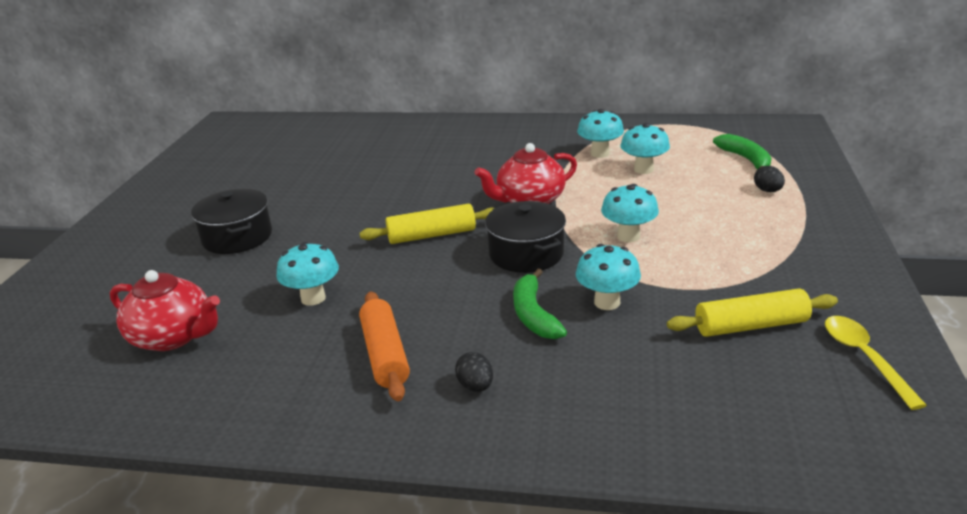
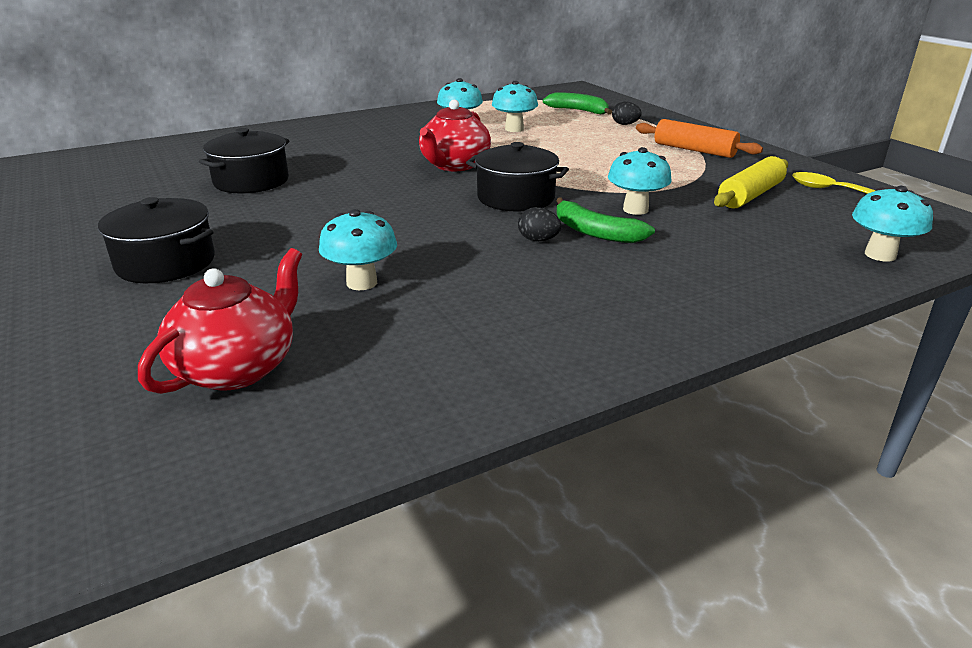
camera: 40 degrees left, 0 degrees up
(173, 337) = (237, 367): red teapot -> red teapot turned 45 degrees counterclockwise
(369, 176) = (251, 181): none -> black pot
(385, 354) = (517, 298): orange rolling pin -> orange rolling pin (694, 150)
(432, 235) = (403, 207): yellow rolling pin -> none
(475, 386) = (636, 290): black egg -> black egg (538, 240)
(628, 236) = (577, 169): turquoise mushroom -> turquoise mushroom (880, 255)

